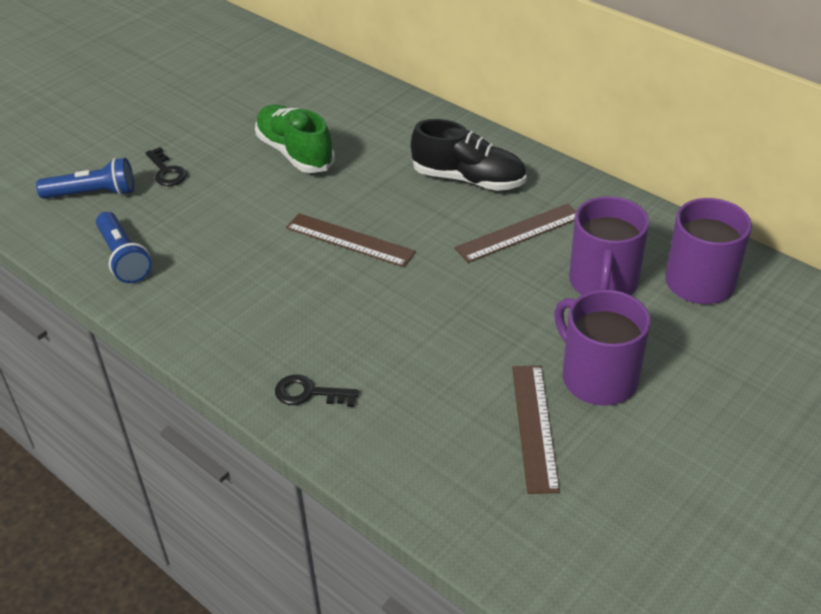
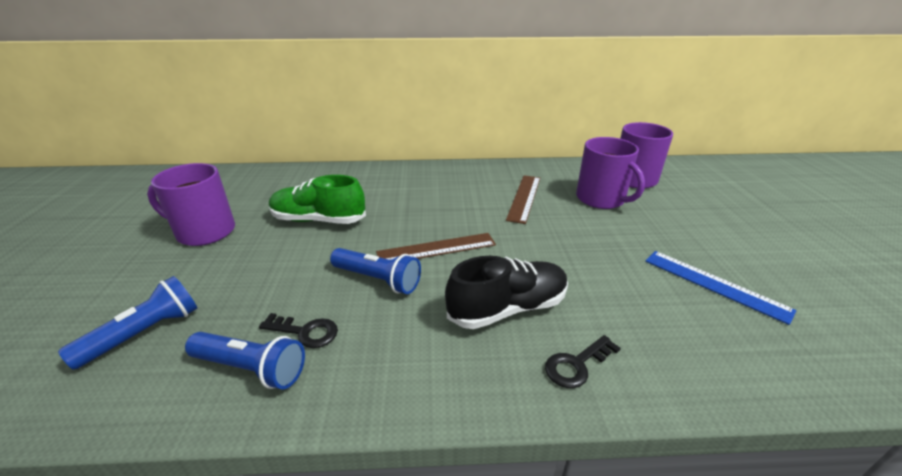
camera: 45 degrees left, 10 degrees down
(166, 171) = (214, 278): black key -> black key (305, 332)
(268, 241) = (378, 280): none -> blue flashlight
(468, 179) = (455, 187): black shoe -> black shoe (507, 308)
(534, 427) = (714, 284): brown ruler -> blue ruler
(598, 377) = (685, 240): purple mug -> purple mug (205, 232)

